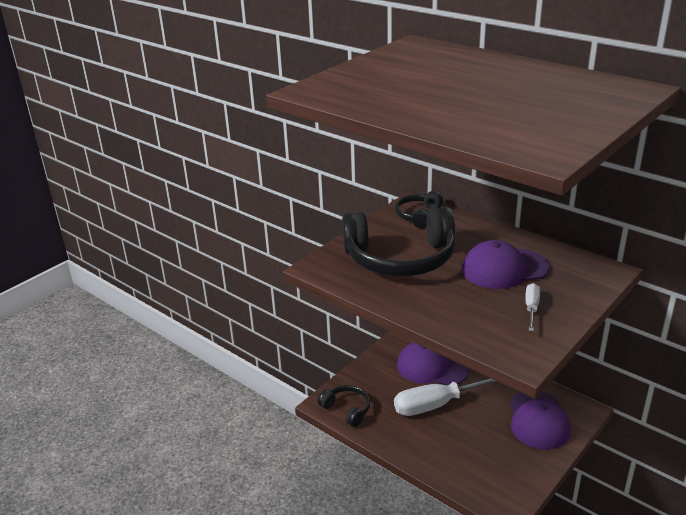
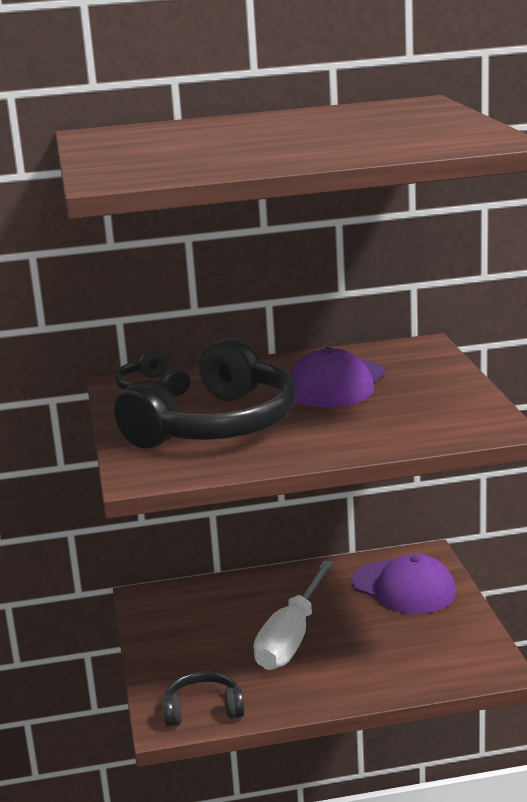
camera: 50 degrees left, 10 degrees down
(432, 367) = (227, 613): purple cap -> none
(531, 308) = (424, 397): white screwdriver -> none

